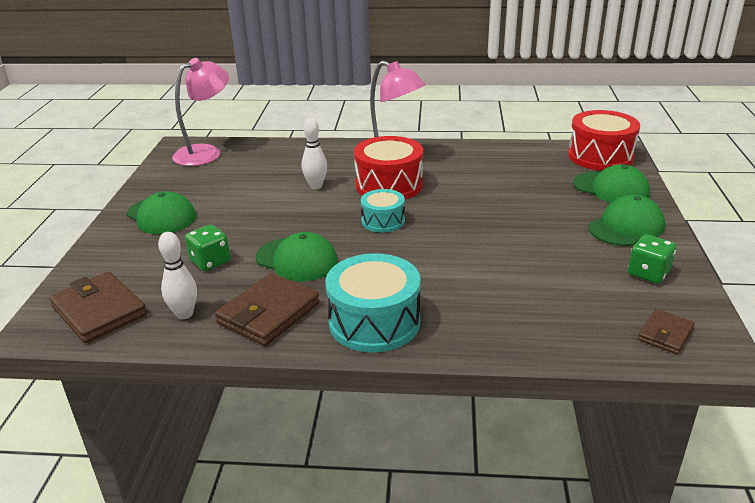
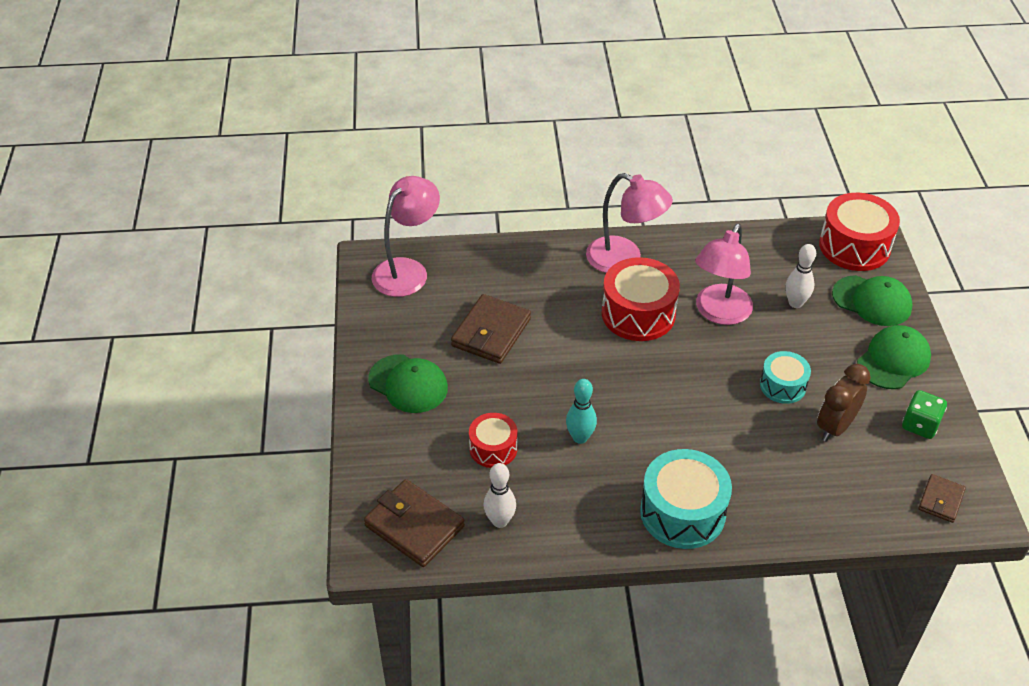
camera: 10 degrees left, 15 degrees up
(210, 261) = (493, 448): green dice -> red drum
(269, 314) = (580, 512): brown wallet -> brown wallet (491, 332)
(296, 260) = (580, 437): green cap -> turquoise bowling pin
(316, 186) = (558, 321): white bowling pin -> white bowling pin (795, 303)
(383, 221) = (649, 372): turquoise drum -> turquoise drum (783, 385)
(463, 189) = (719, 313): none -> pink lamp
(556, 269) = (835, 427): none -> brown clock

